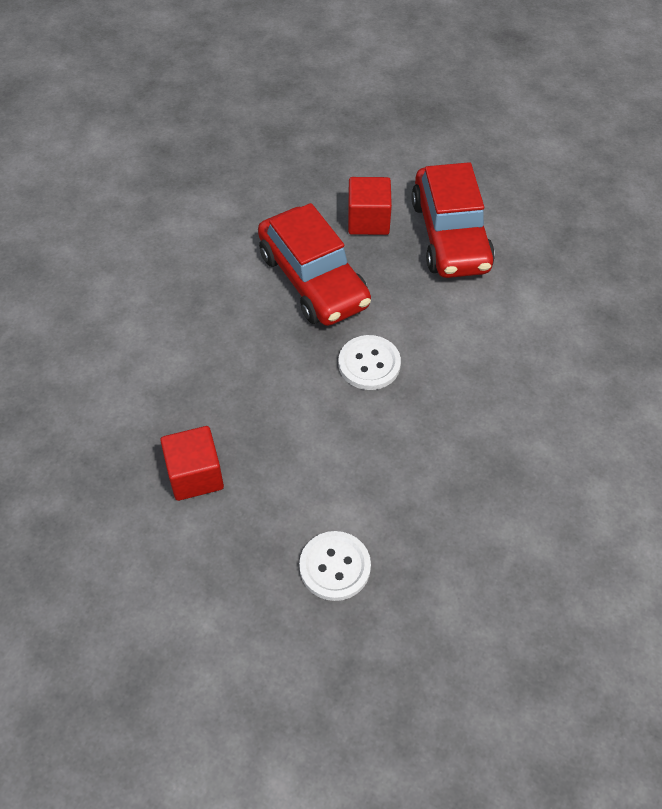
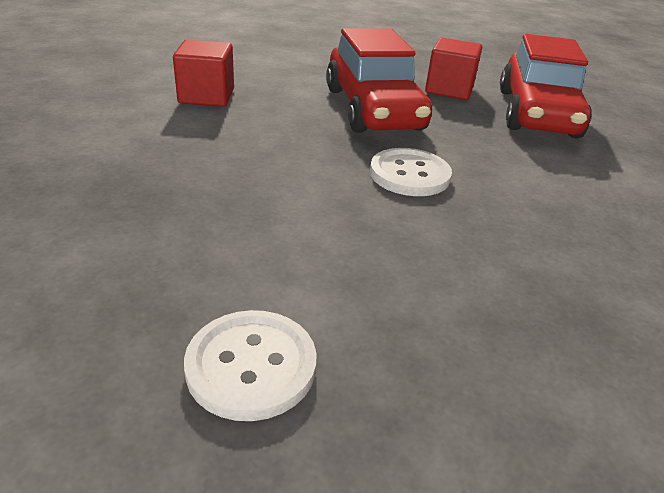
camera: 15 degrees right, 20 degrees down
(195, 475) = (127, 211): red cube -> red cube (206, 96)

